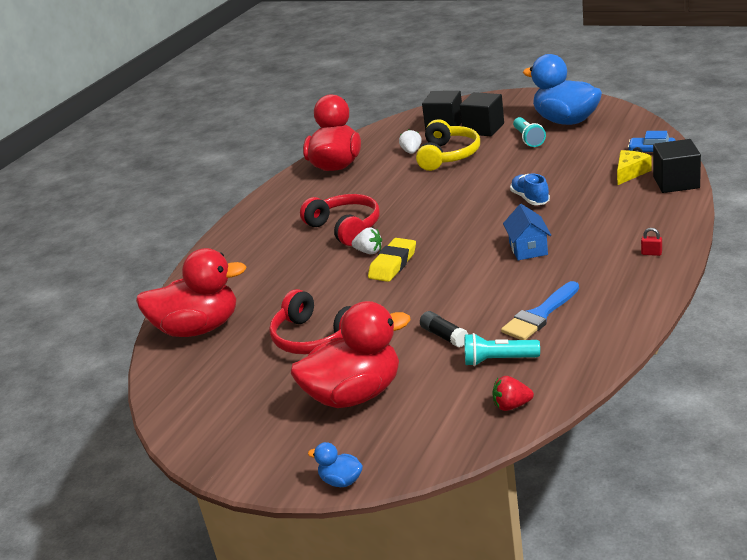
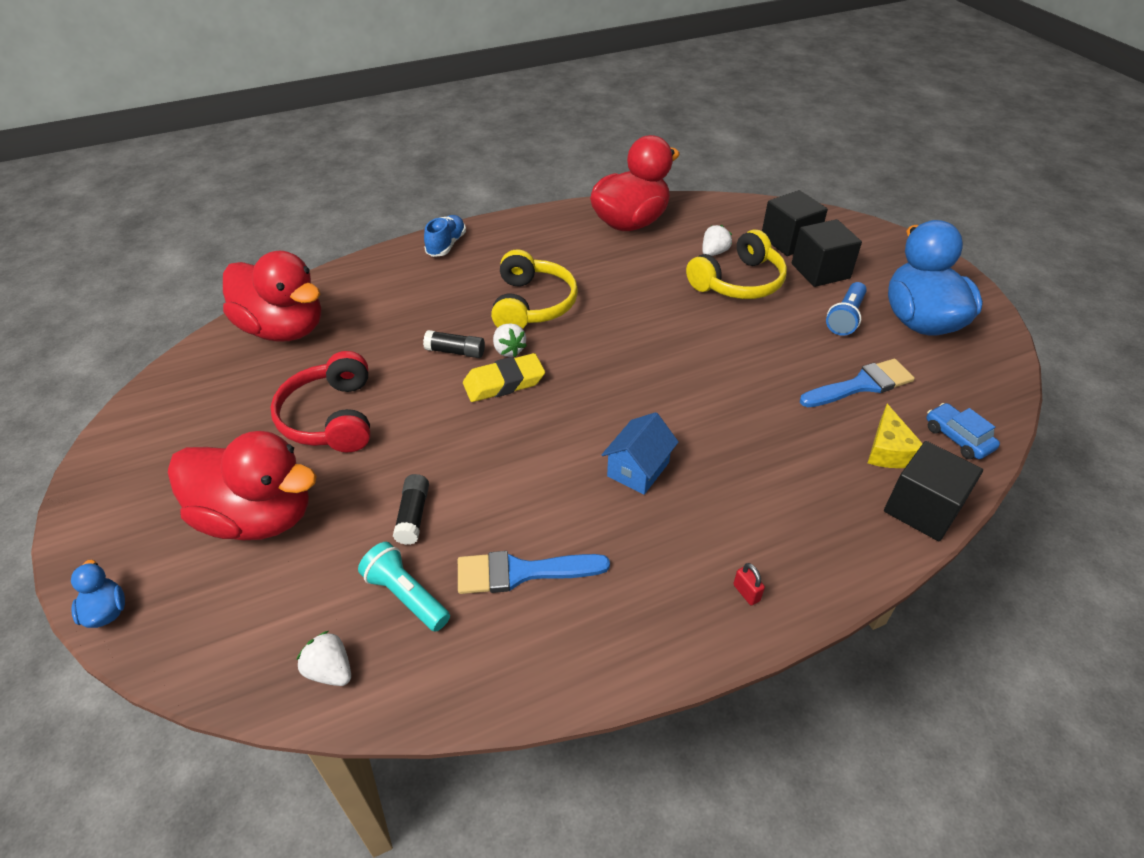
camera: 35 degrees right, 15 degrees up
(337, 270) = (455, 352): none -> black glue stick
(345, 228) = (532, 304): red headphones -> yellow headphones
(511, 406) = (330, 670): red strawberry -> white strawberry
(528, 139) = (845, 318): turquoise flashlight -> blue flashlight
(530, 199) = (734, 401): blue shoe -> blue shoe (446, 245)
(579, 158) = (861, 385): none -> blue brush
(630, 173) = (889, 450): yellow cheese -> yellow cheese turned 105 degrees clockwise

